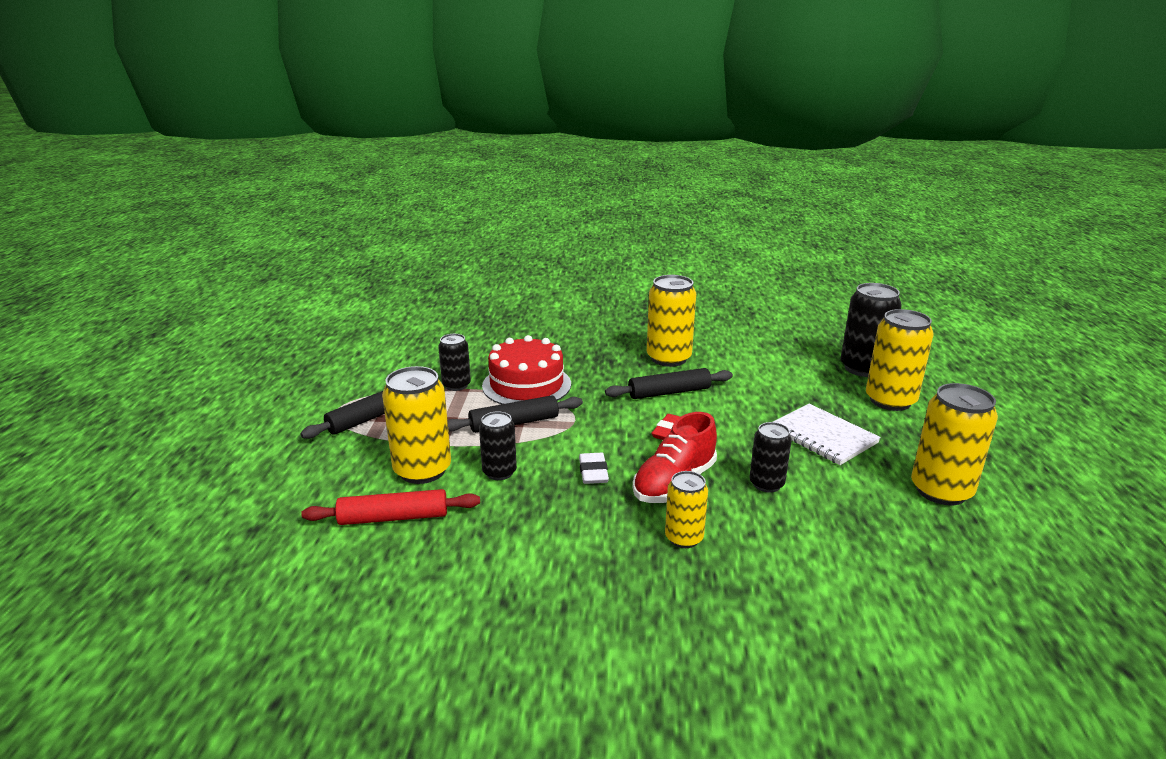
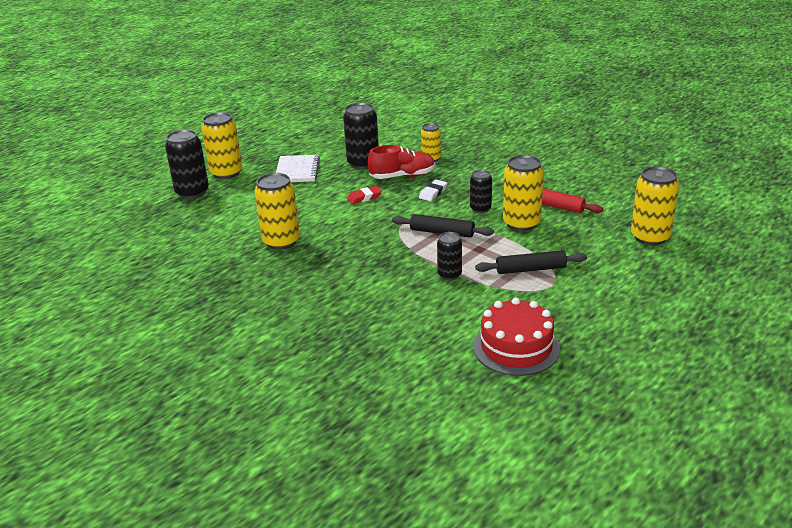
camera: 140 degrees left, 5 degrees up
(526, 385) = (402, 256): red cake -> red cake (516, 347)
(669, 392) = (325, 218): black rolling pin -> none
(766, 484) = (363, 163): black can -> black can, size x1.69
(941, 491) = (300, 139): yellow can -> yellow can (650, 237)

